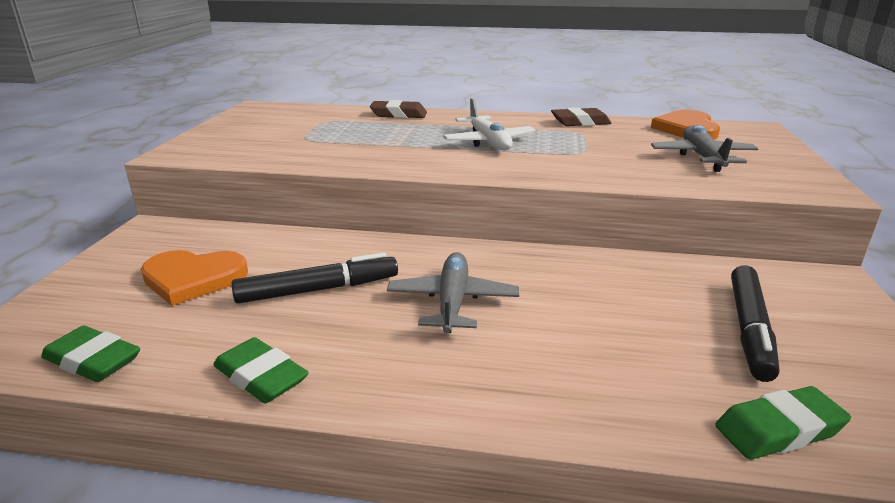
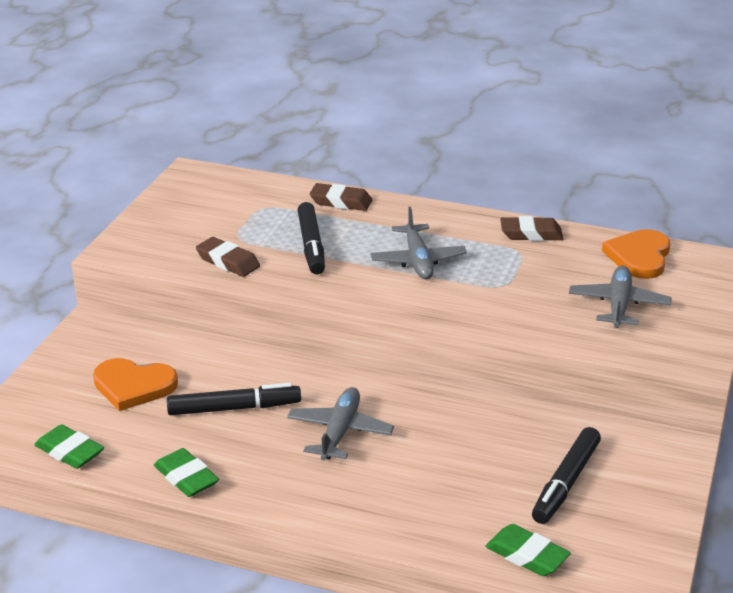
camera: 10 degrees right, 5 degrees up
(297, 153) = (228, 262): none -> brown eraser
(380, 139) = (311, 245): none -> black marker
(488, 142) = (418, 261): white plane -> grey plane
(778, 429) = (527, 555): green eraser -> green eraser turned 45 degrees clockwise

